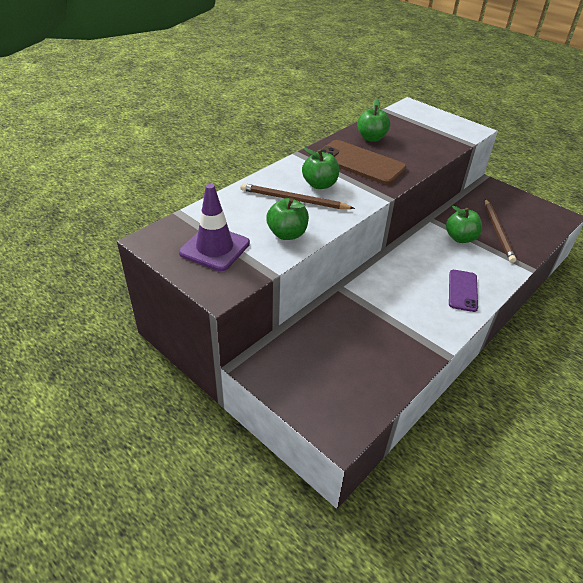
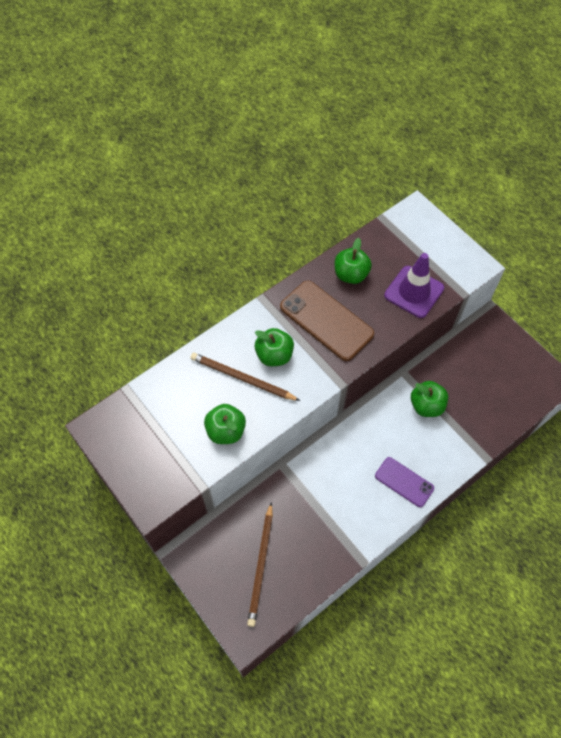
camera: 10 degrees right, 20 degrees up
(215, 248) = (154, 445): purple traffic cone -> purple traffic cone (414, 292)
(462, 290) = (404, 482): purple phone -> purple phone turned 75 degrees counterclockwise
(498, 231) = (471, 399): brown pencil -> brown pencil (261, 565)

